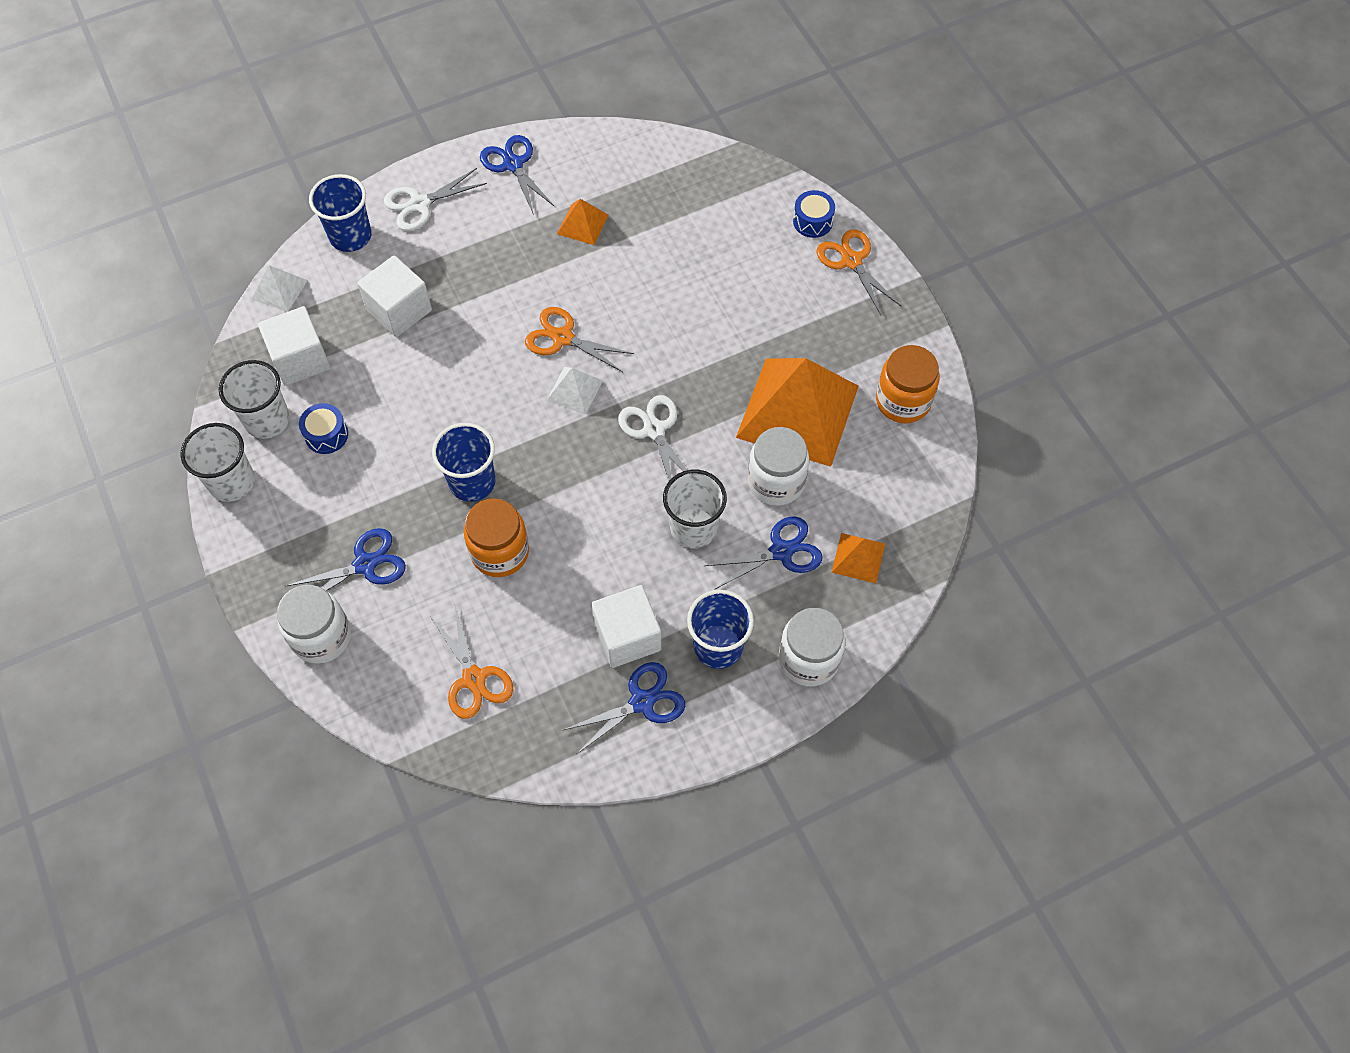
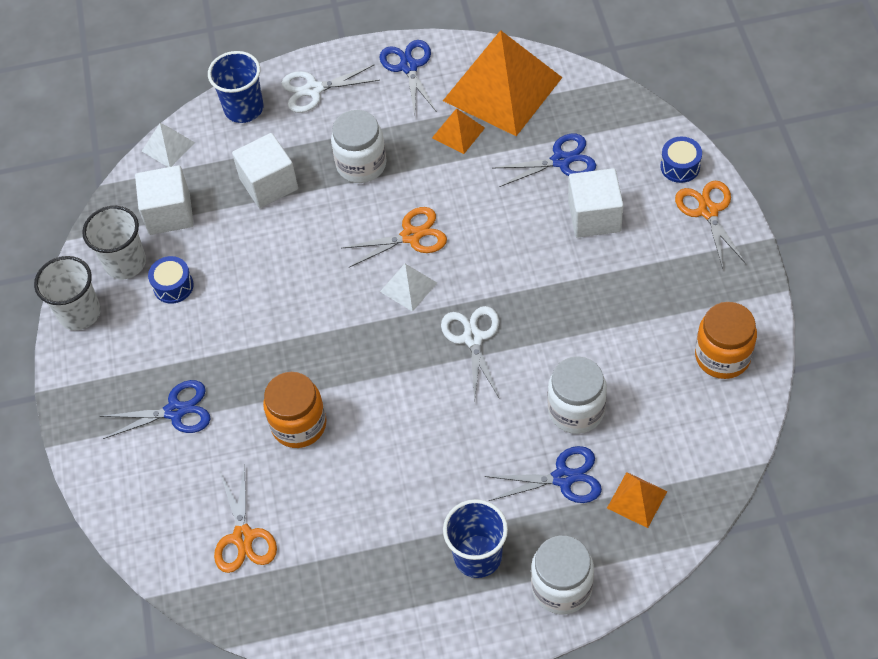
camera: 20 degrees right, 5 degrees down
(321, 636) = (119, 469): white jar -> white jar (361, 164)
(472, 482) = (291, 354): blue cup -> none
(563, 338) = (411, 236): orange scissors -> orange scissors turned 120 degrees clockwise
(627, 636) = (394, 528): white cube -> white cube (594, 216)
(641, 702) = (391, 593): blue scissors -> blue scissors (561, 161)
(693, 528) = (485, 438): white cup -> none
(798, 411) = (616, 346): orange pyramid -> orange pyramid (502, 89)

